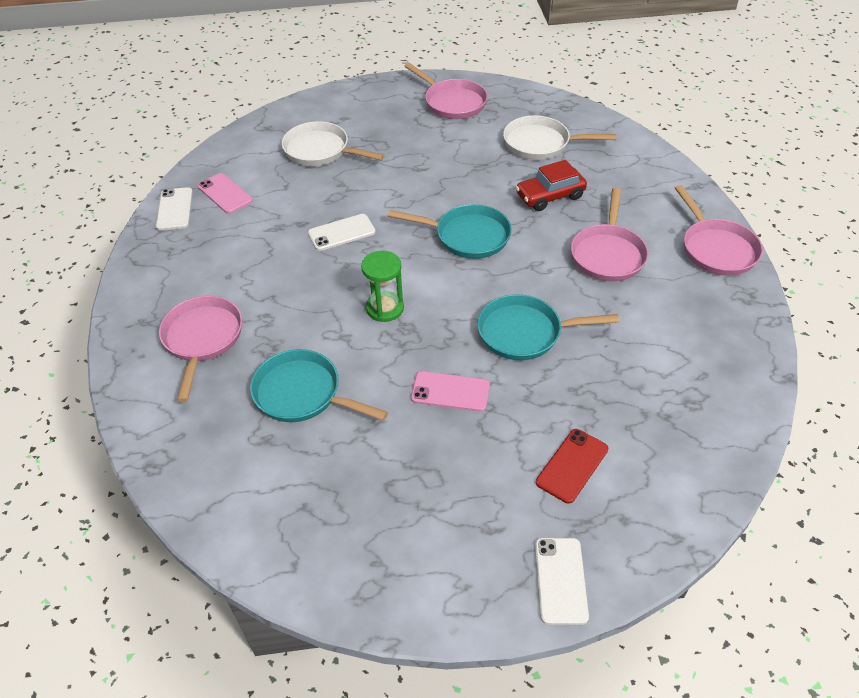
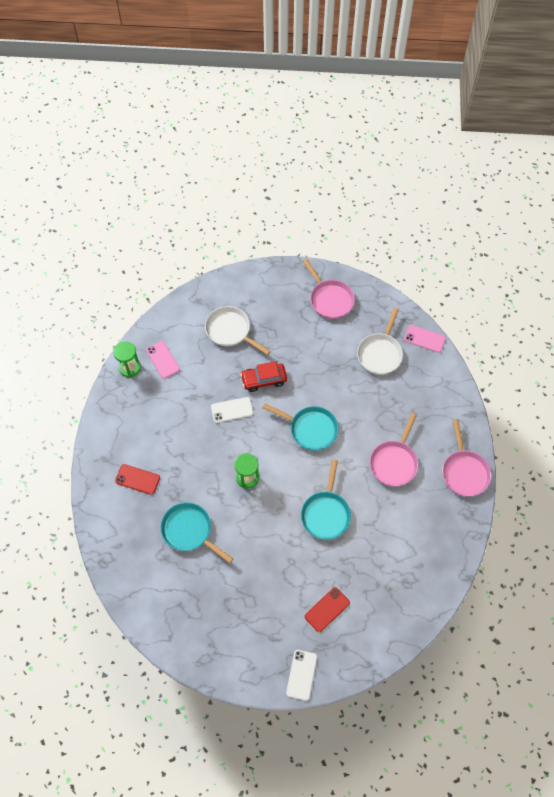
camera: 10 degrees right, 15 degrees up
(175, 209) = (129, 367): white phone -> green hourglass
(202, 339) = (137, 479): pink pan -> red phone
(450, 391) = (272, 547): pink phone -> pink phone (424, 339)
(525, 333) = (326, 513): turquoise pan -> turquoise pan turned 90 degrees counterclockwise
(541, 143) = (380, 353): white pan -> white pan turned 90 degrees counterclockwise
(550, 196) = (372, 404): red car -> red car (264, 380)

